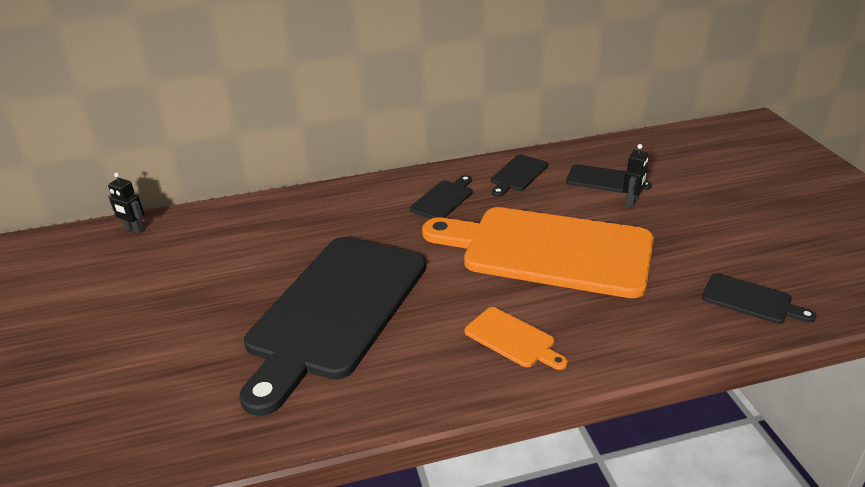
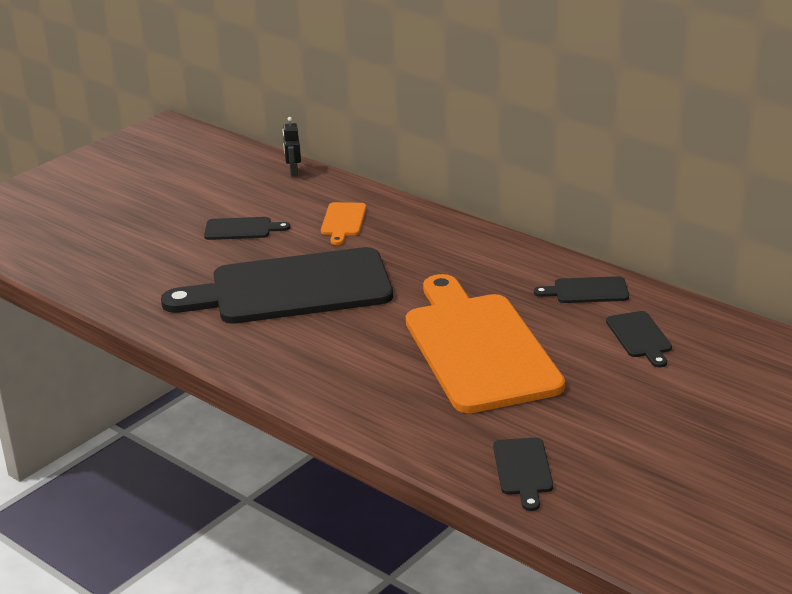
camera: 55 degrees right, 5 degrees down
(443, 199) = (496, 272): black cutting board -> black cutting board (241, 229)
(513, 339) = (339, 372): orange cutting board -> orange cutting board (343, 221)
(632, 202) = (617, 365): black robot -> none

